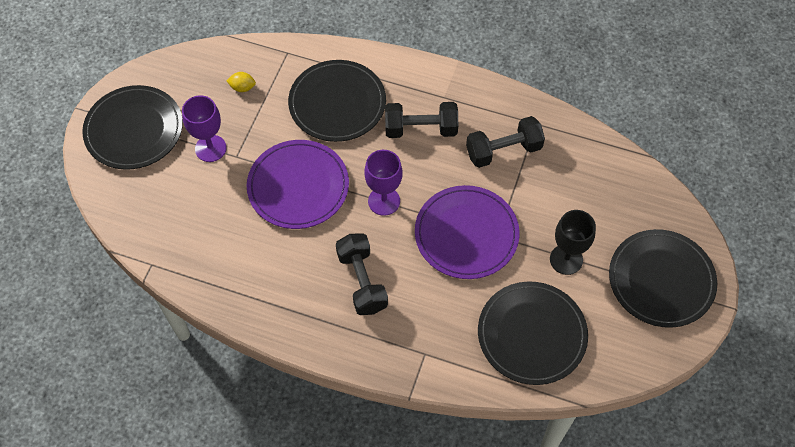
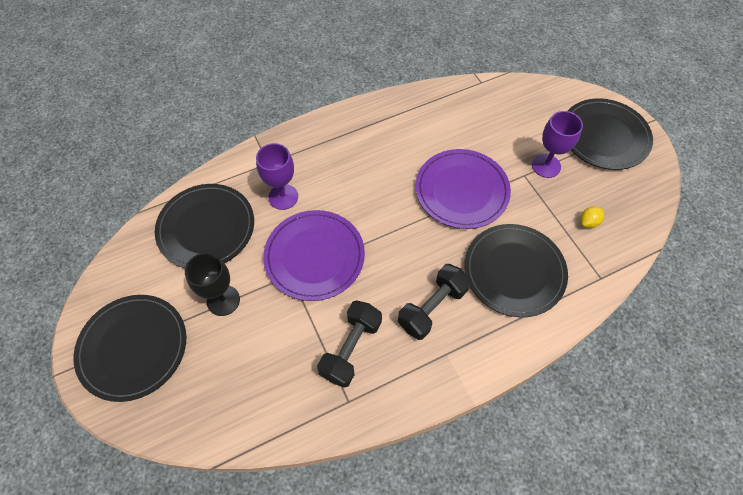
camera: 135 degrees right, 0 degrees up
(362, 281) = (351, 170): black dumbbell -> none
(384, 201) = (395, 230): purple goblet -> purple goblet (283, 197)

